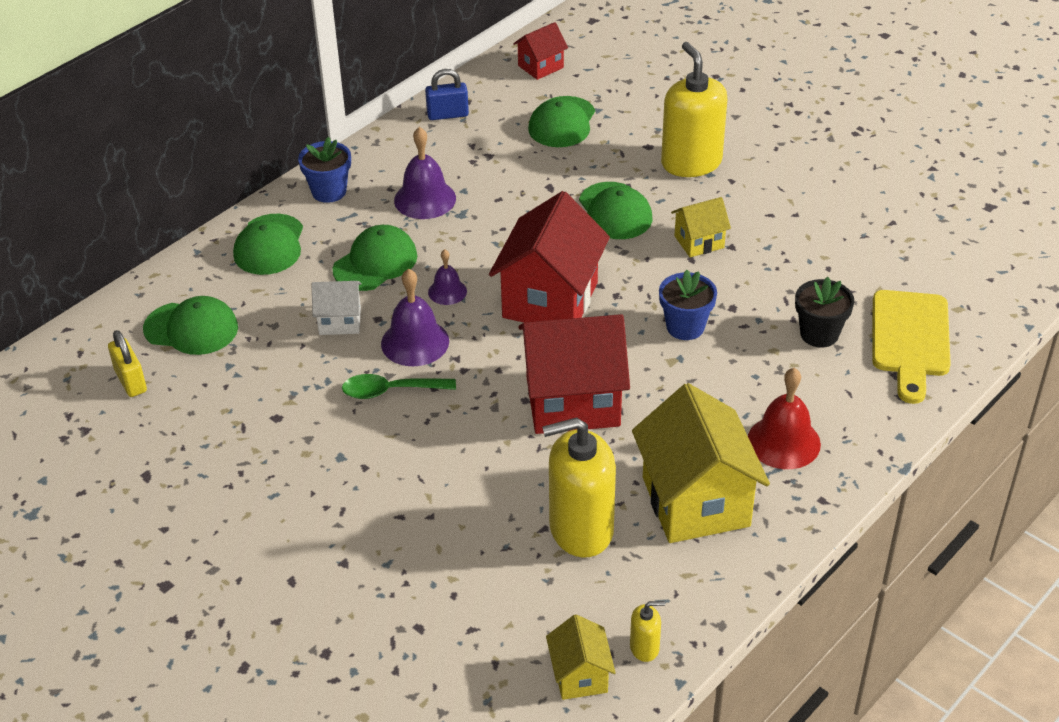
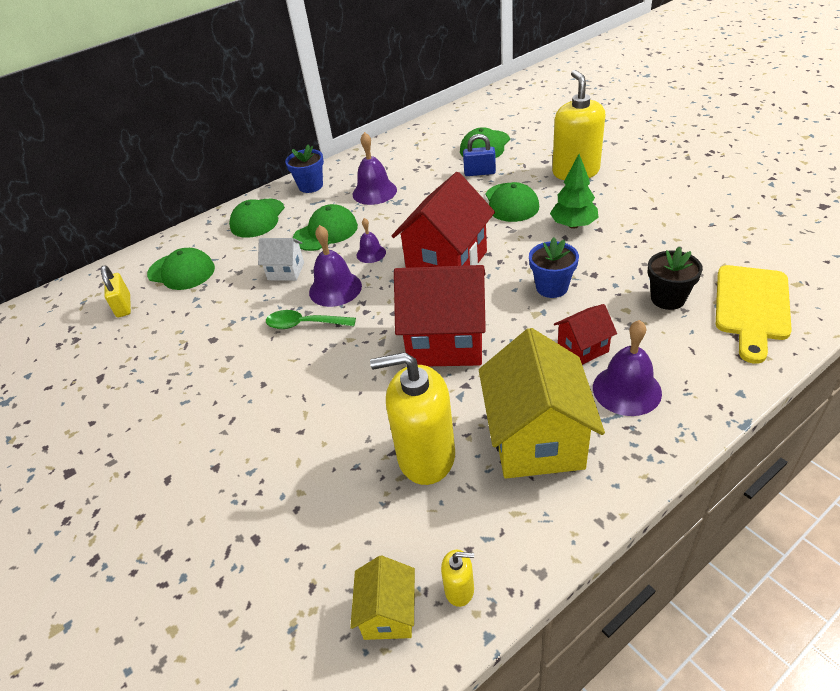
camera: 15 degrees right, 0 degrees up
(447, 115) = (406, 141): blue padlock -> blue padlock (479, 172)
(540, 67) = (478, 114): red house -> red house (582, 348)
(699, 242) = (573, 225): yellow house -> green tree
(783, 442) = (626, 390): red bell -> purple bell

